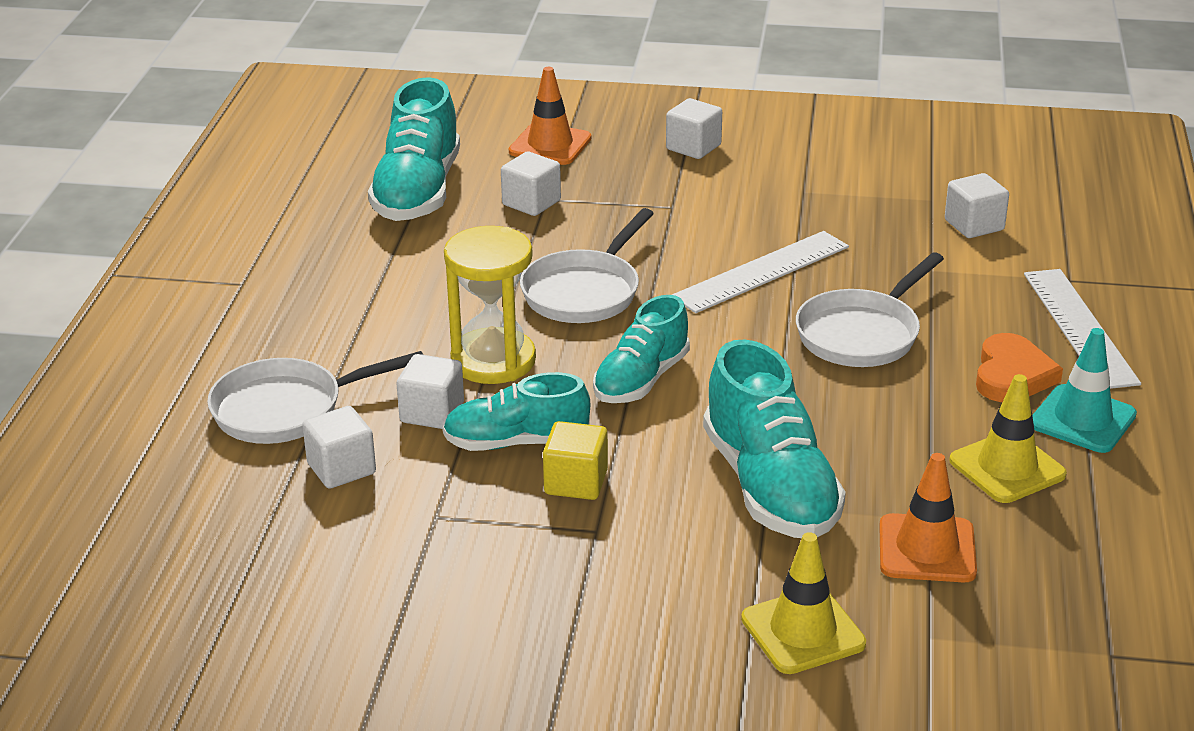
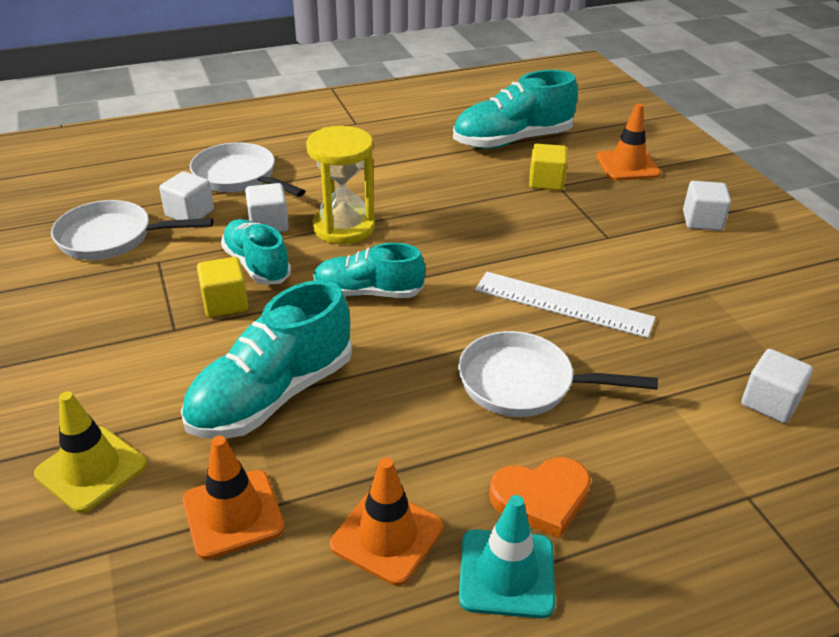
camera: 60 degrees right, 5 degrees up
(531, 203) = (546, 182): white cube -> yellow cube
(584, 292) = (457, 236): white pan -> white pan (112, 238)
(1007, 468) = (387, 536): yellow traffic cone -> orange traffic cone
(1079, 327) = (669, 527): white ruler -> none

